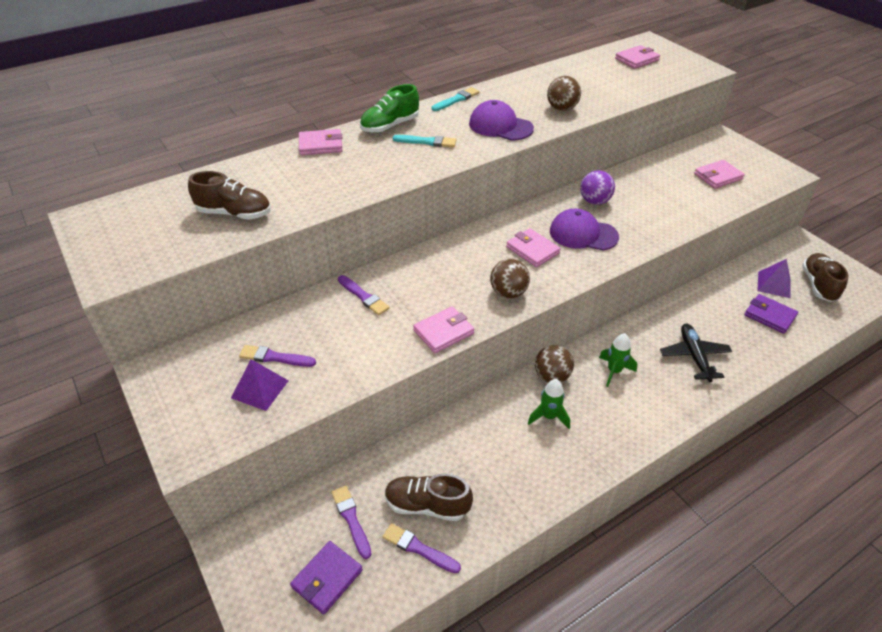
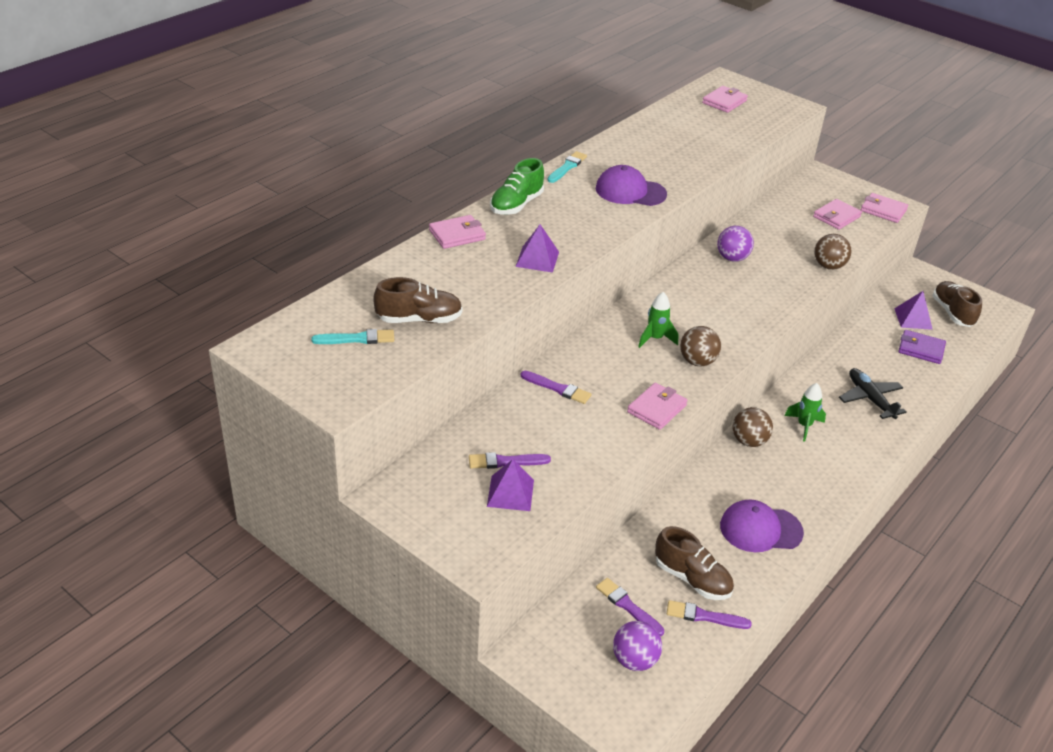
camera: 20 degrees left, 5 degrees down
(327, 578) = (634, 660): purple wallet -> purple ball
(376, 174) = (537, 259): none -> purple pyramid
(427, 142) = (566, 217): turquoise brush -> turquoise brush (357, 339)
(427, 505) = (692, 579): brown shoe -> brown shoe turned 135 degrees counterclockwise
(532, 250) = (698, 316): pink wallet -> pink wallet (883, 210)
(549, 416) = (764, 478): green rocket -> green rocket (655, 339)
(562, 109) = (680, 165): brown ball -> brown ball (828, 266)
(583, 234) = (737, 293): purple cap -> purple cap (760, 529)

